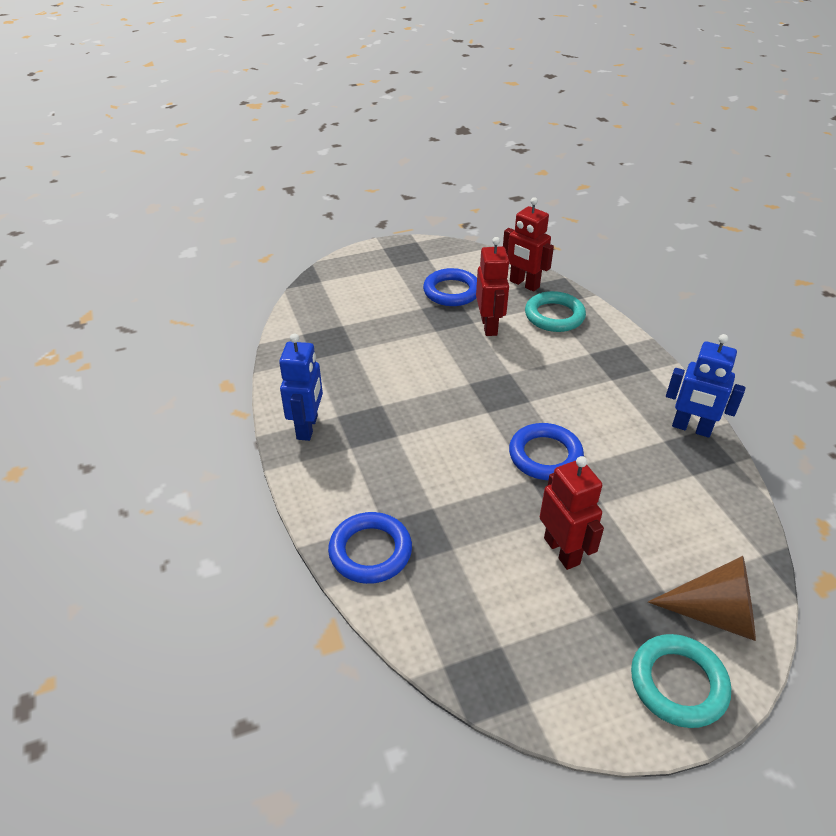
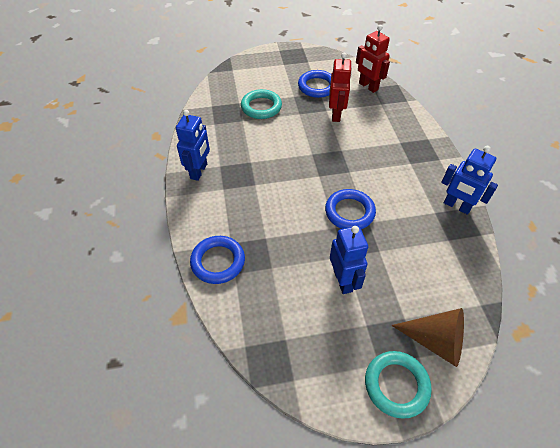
camera: 10 degrees right, 10 degrees up
(554, 316) = (383, 112): turquoise ring -> turquoise ring (261, 107)
(562, 551) = (343, 280): red robot -> blue robot

